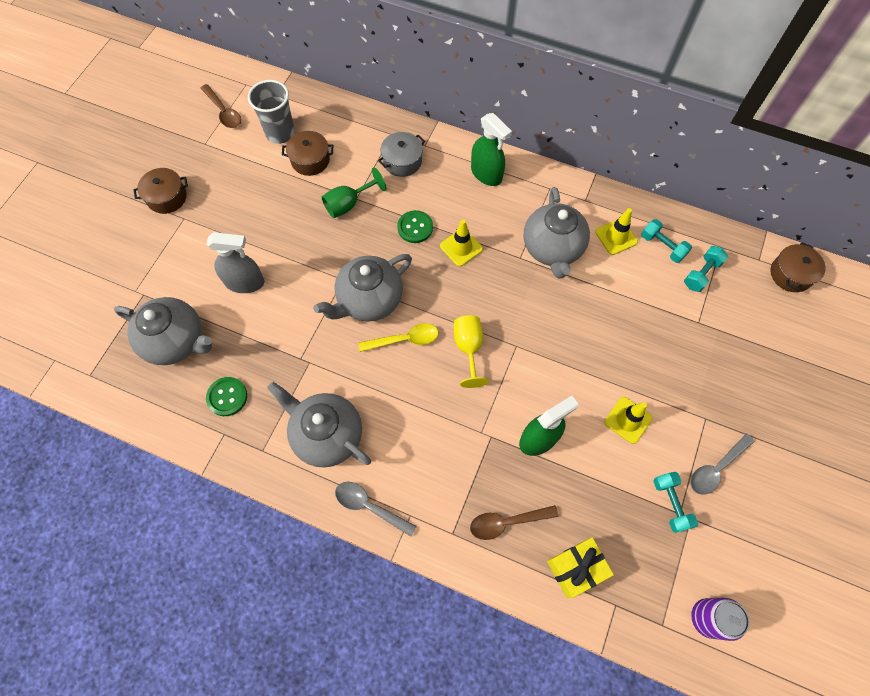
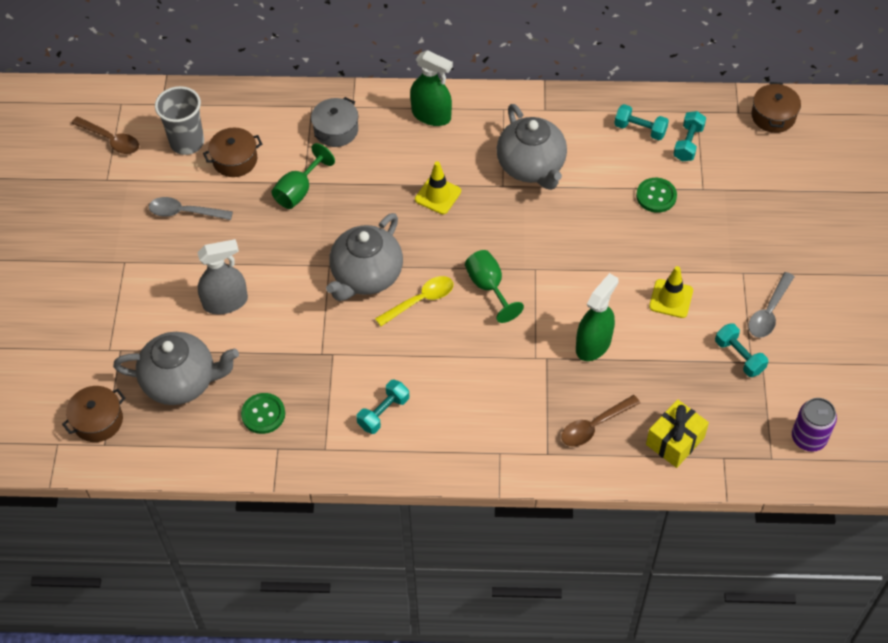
camera: 20 degrees left, 10 degrees down
(167, 197) = (94, 247): brown pot -> brown pot (98, 421)
(327, 435) = (383, 412): grey teapot -> turquoise dumbbell
(369, 506) = (456, 459): grey spoon -> grey spoon (184, 212)
(415, 227) = (381, 191): green button -> green button (656, 196)
(468, 348) = (488, 287): yellow goblet -> green goblet
(616, 237) = (590, 135): yellow traffic cone -> none

